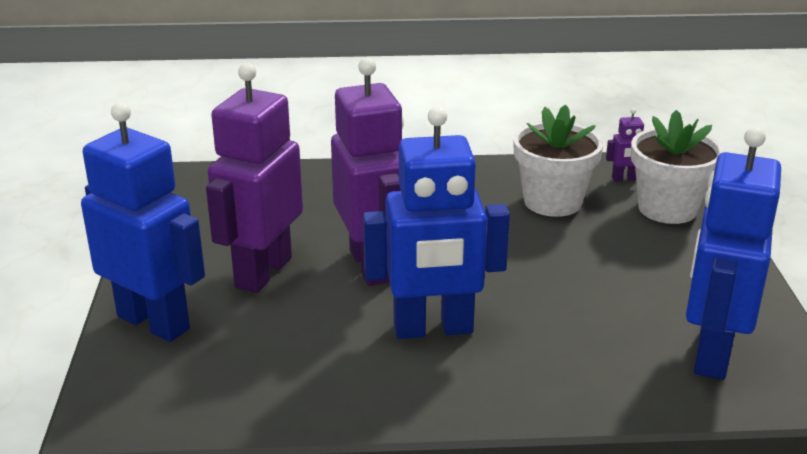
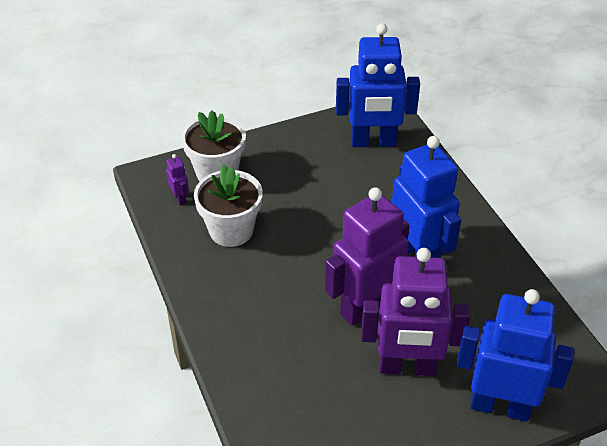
camera: 110 degrees left, 15 degrees up
(154, 322) = (500, 406): blue robot -> blue robot turned 90 degrees clockwise

